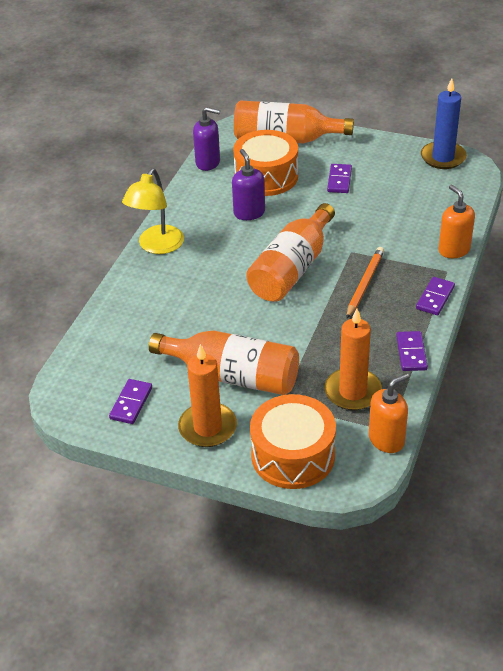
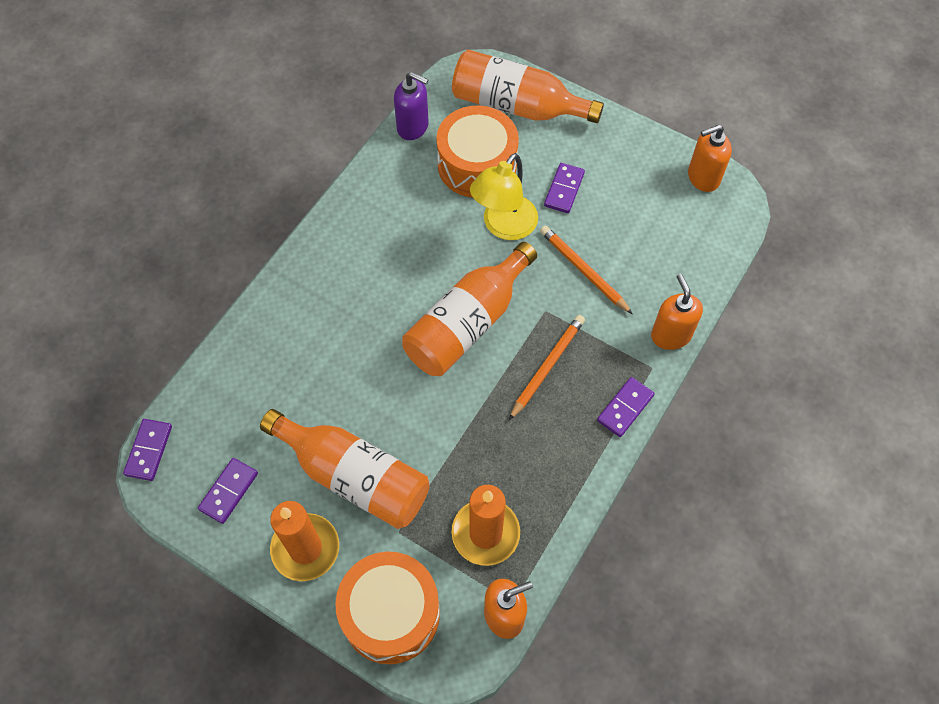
camera: 10 degrees right, 20 degrees up
(157, 246) = (318, 252): yellow lamp -> yellow lamp (504, 226)
(249, 213) = (440, 221): purple soap dispenser -> none
(372, 224) = (583, 270): none -> orange pencil
(411, 353) = (571, 489): purple domino -> purple domino (149, 450)
(443, 157) = (703, 177): blue candle -> orange soap dispenser

